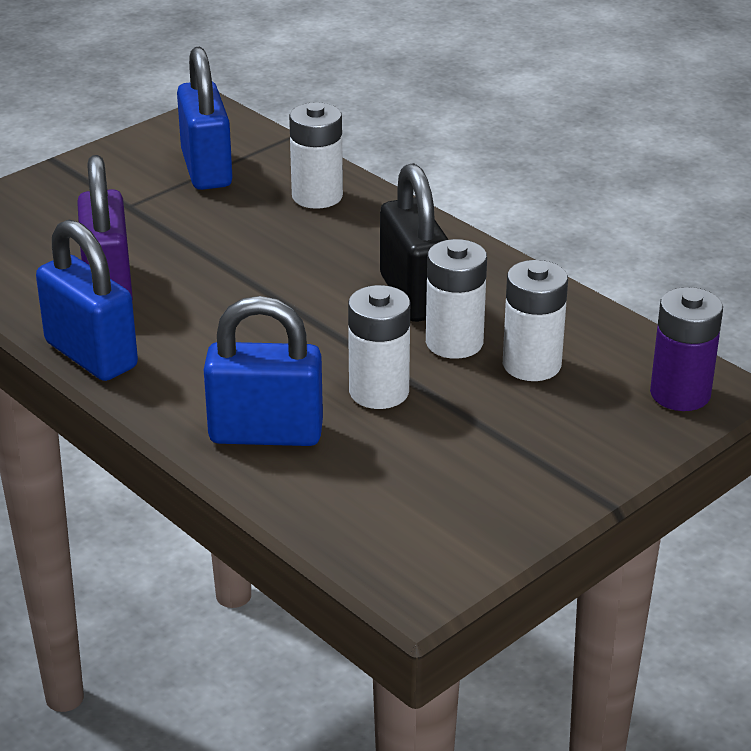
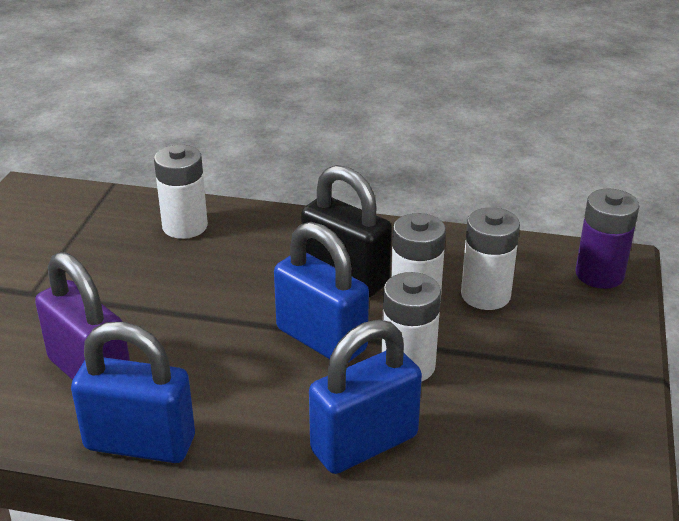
camera: 35 degrees left, 0 degrees up
(206, 169) = (70, 237): blue padlock -> blue padlock (321, 339)

